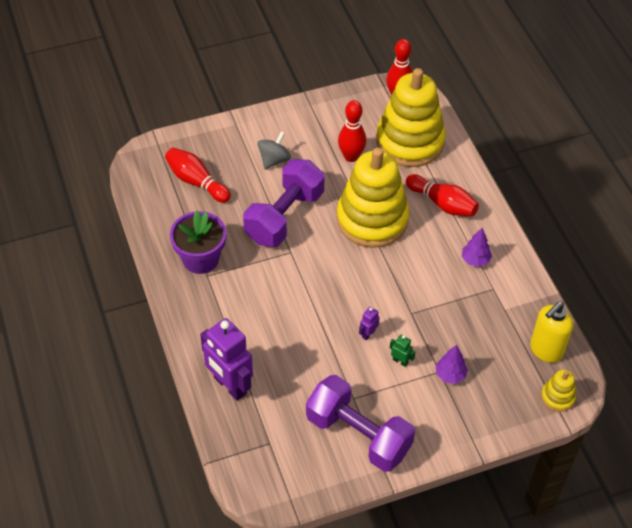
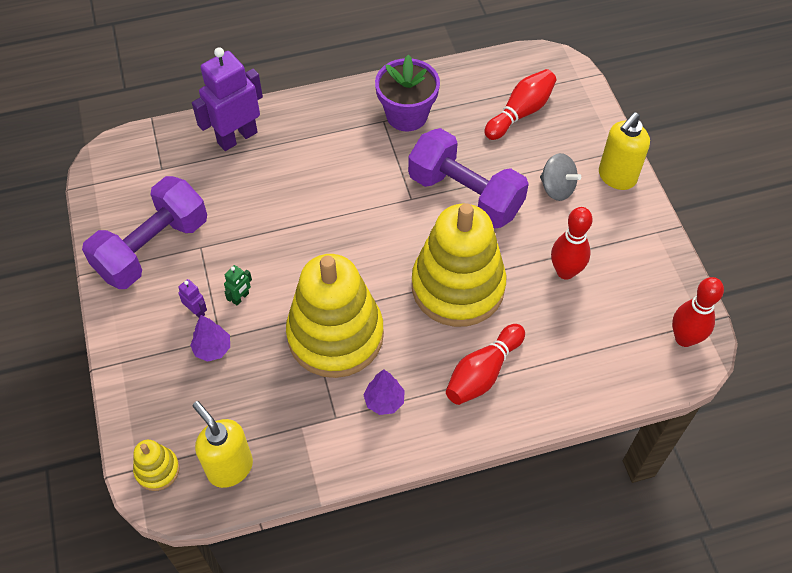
camera: 95 degrees right, 5 degrees up
(261, 124) = (616, 177): none -> yellow soap dispenser
(368, 334) = (284, 268): purple robot -> purple robot (196, 311)
(410, 142) = (596, 344): yellow stacking toy -> yellow stacking toy (335, 335)

